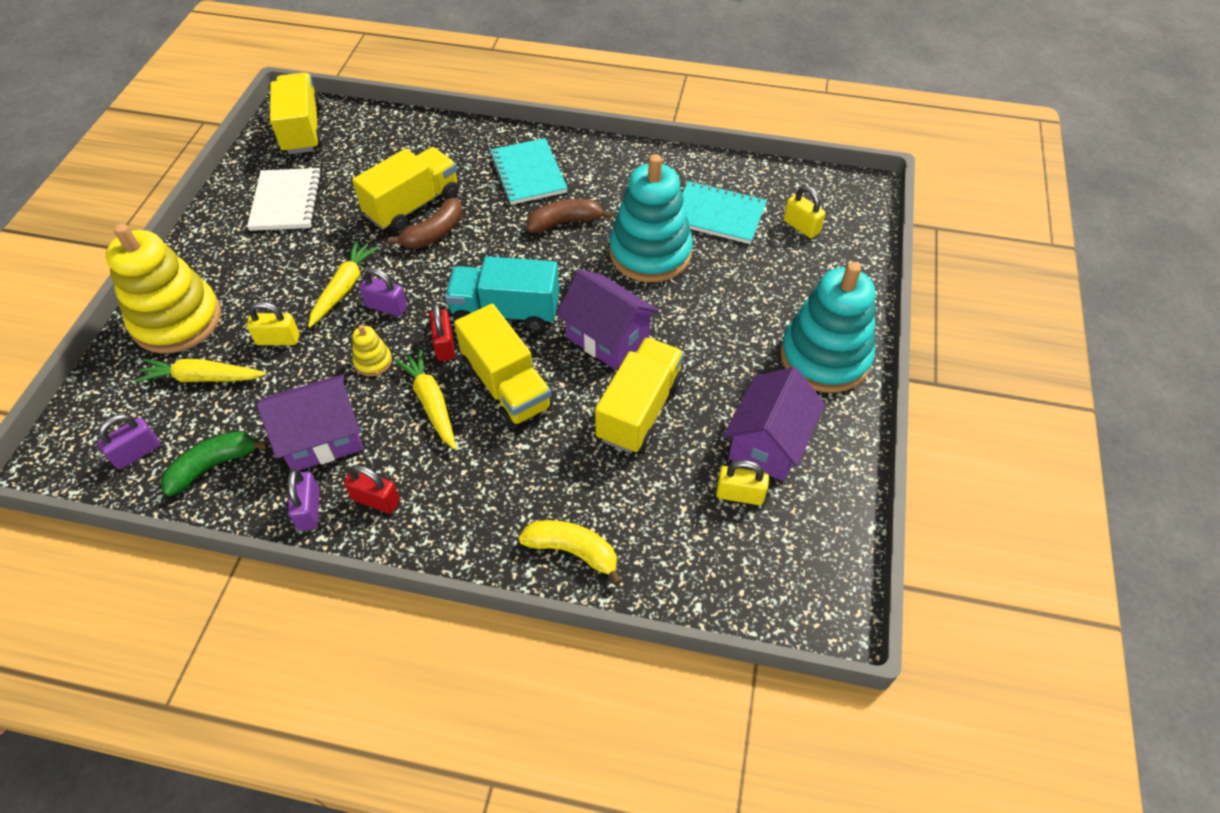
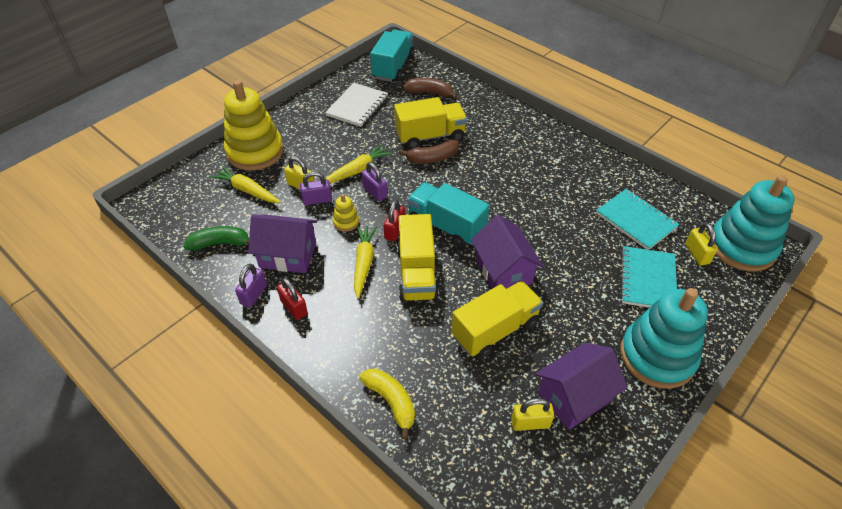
camera: 30 degrees right, 5 degrees down
(137, 452) = (187, 217): purple padlock -> purple padlock (317, 200)
(302, 130) = (393, 67): yellow truck -> turquoise truck
(528, 173) = (516, 143): turquoise notebook -> turquoise notebook (647, 280)
(565, 222) = (522, 183): brown banana -> brown banana (430, 93)
(650, 253) = (569, 227): turquoise stacking toy -> turquoise stacking toy (742, 247)
(740, 494) = (530, 423): yellow padlock -> yellow padlock turned 45 degrees counterclockwise

